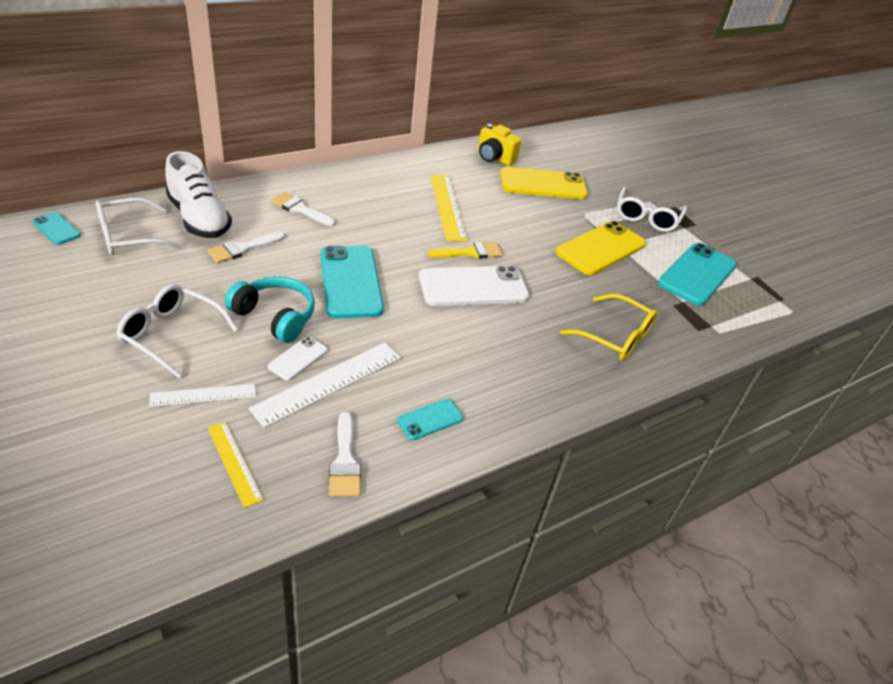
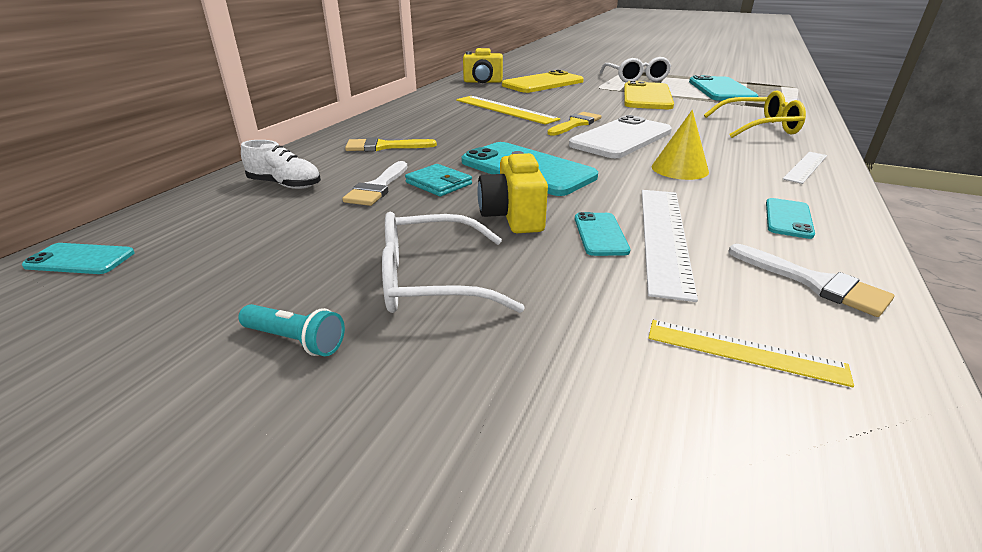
camera: 30 degrees left, 10 degrees down
(79, 332) = (295, 341): none -> turquoise flashlight
(129, 237) = (214, 227): white glasses -> none
(199, 219) = (285, 185): white shoe -> white shoe, size x0.57
(203, 395) = (579, 312): white ruler -> white ruler (805, 167)
(275, 317) = (512, 217): turquoise headphones -> yellow camera
(279, 264) = (438, 183): none -> turquoise wallet
(298, 358) = (600, 234): white phone -> turquoise phone
(300, 209) = (384, 146): white brush -> yellow brush
(451, 340) = (679, 169): none -> yellow cone

